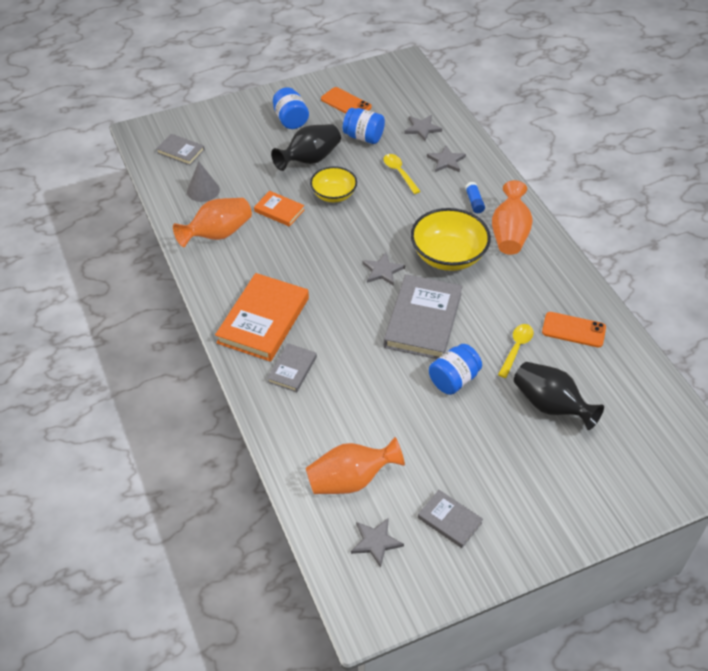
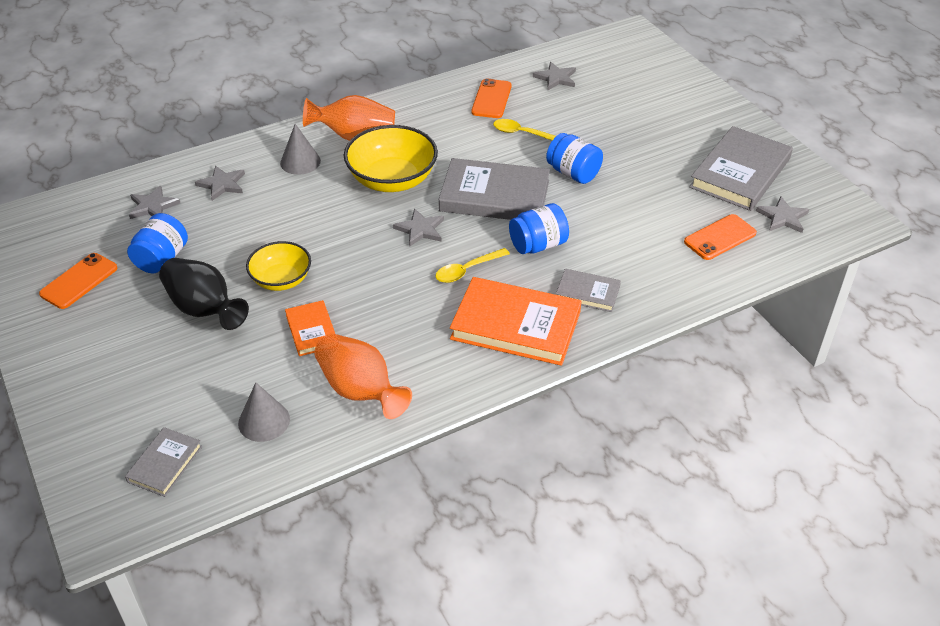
camera: 95 degrees left, 5 degrees down
(279, 210) = (311, 331): orange book -> orange book turned 45 degrees counterclockwise
(291, 120) = (107, 337): blue jar -> blue jar (538, 245)
(350, 480) = (720, 237): orange vase -> orange phone
(399, 173) = (242, 223): yellow spoon -> yellow spoon (467, 270)
(449, 520) = (740, 173): grey book -> grey book, size x1.93
(474, 202) = (300, 162): blue glue stick -> grey cone
(550, 405) = (590, 114): black vase -> none
(616, 385) = (556, 78): none -> grey star

